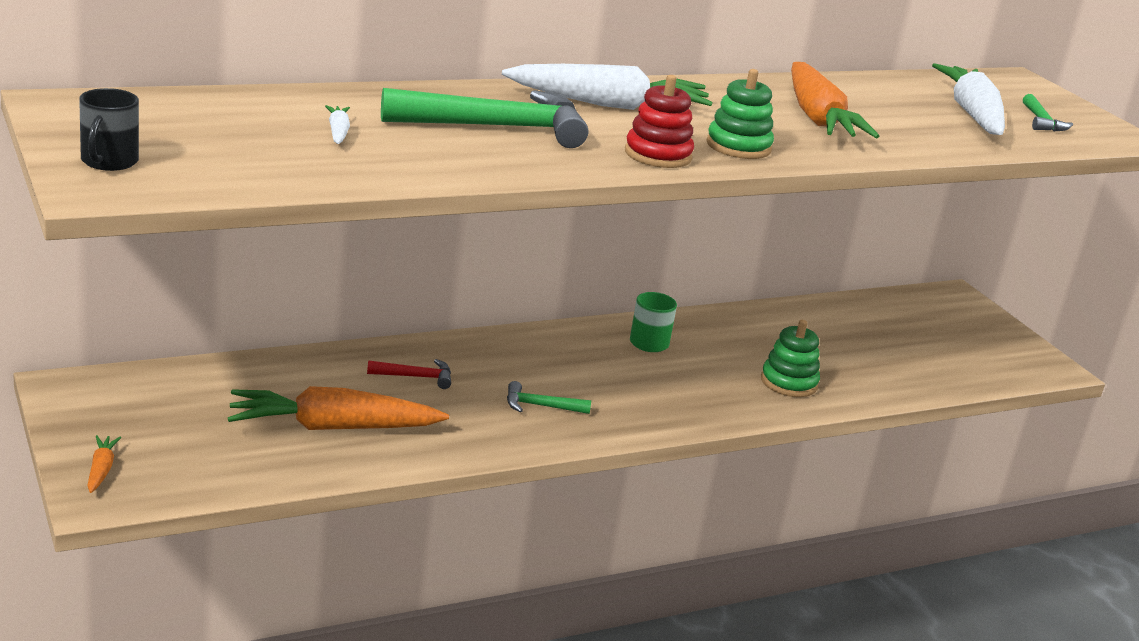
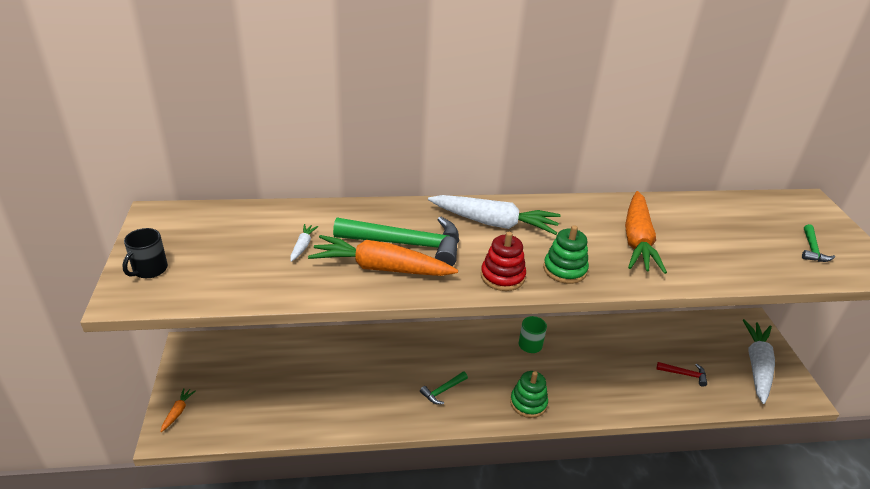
camera: 20 degrees right, 10 degrees up
(334, 427) = (316, 394): orange carrot -> orange carrot (381, 268)
(416, 377) = (379, 358): red hammer -> red hammer (684, 374)
(540, 406) = (442, 391): green hammer -> green hammer turned 60 degrees counterclockwise
(789, 382) = (609, 388): green stacking toy -> green stacking toy (528, 403)
(972, 115) = (758, 240): white carrot -> white carrot (757, 366)

